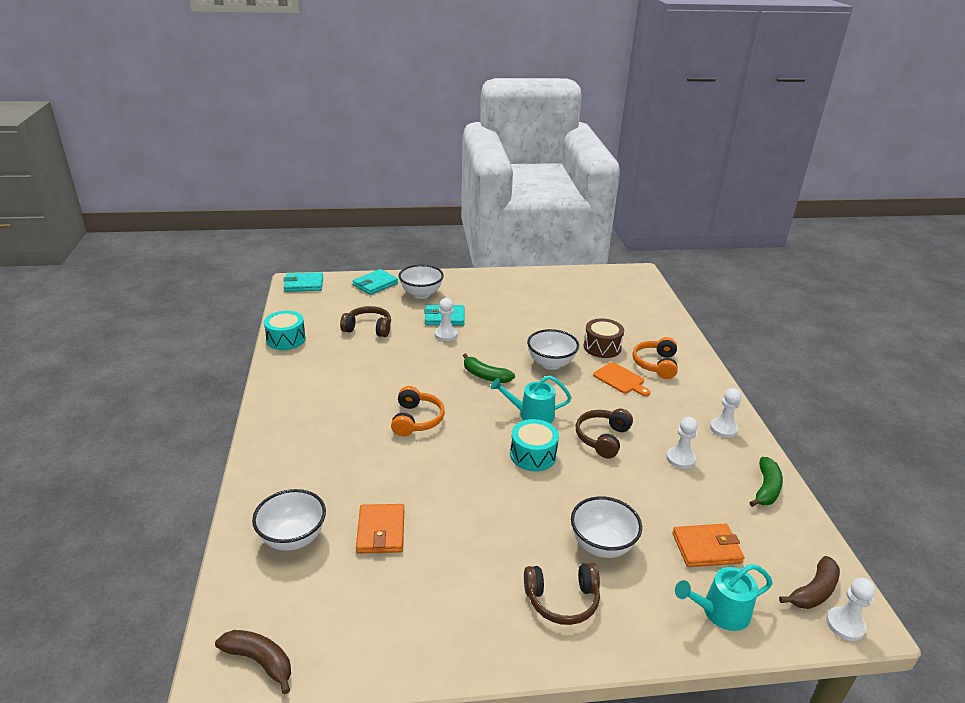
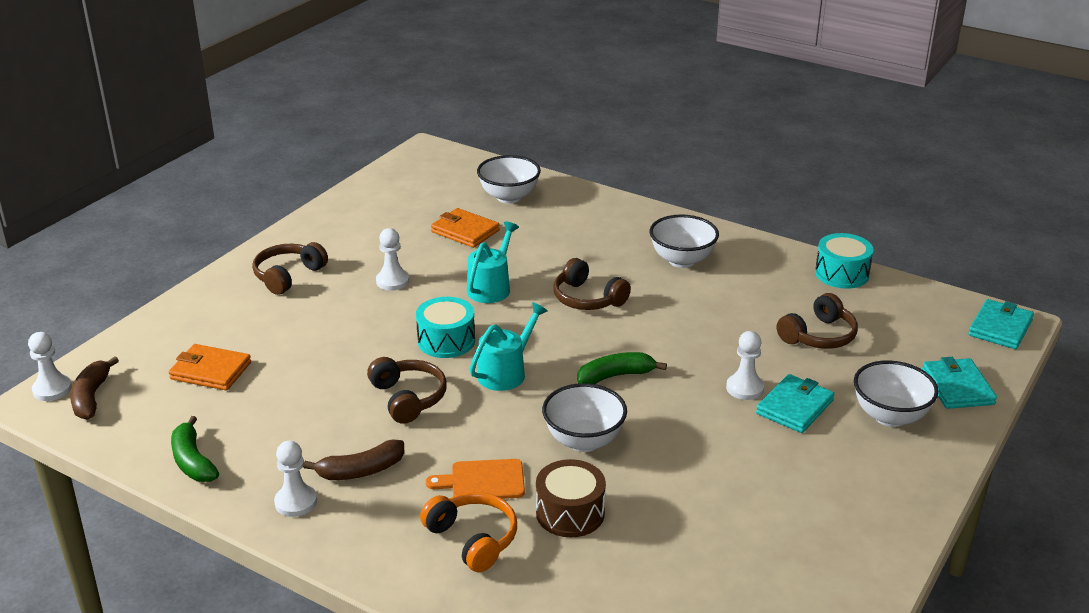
camera: 130 degrees right, 0 degrees up
(260, 661) = (419, 162): brown banana -> brown banana (361, 471)
(416, 420) = (587, 299): orange headphones -> brown headphones
(602, 545) = (299, 319): white bowl -> white bowl (682, 260)
(680, 459) = (309, 432): white pawn -> white pawn (392, 281)
(706, 548) = (210, 371): orange wallet -> orange wallet turned 75 degrees clockwise
(720, 612) = (163, 337): turquoise watering can -> turquoise watering can (491, 287)

